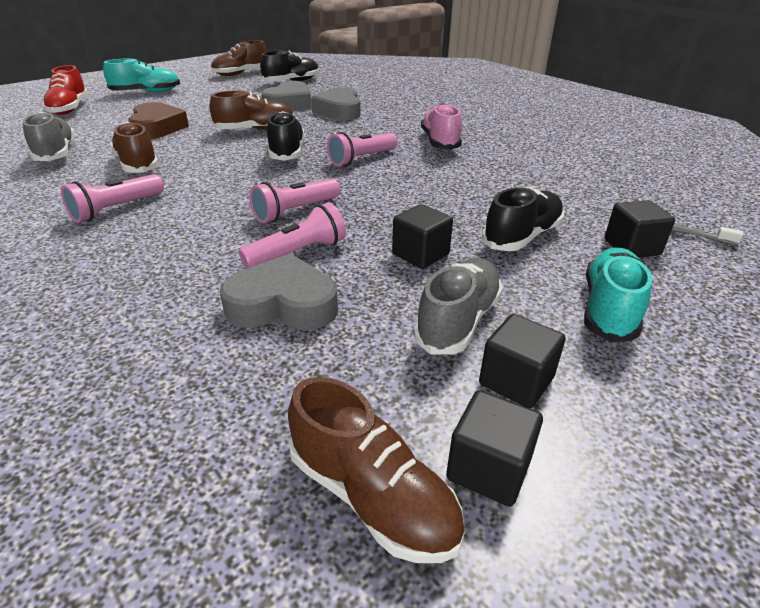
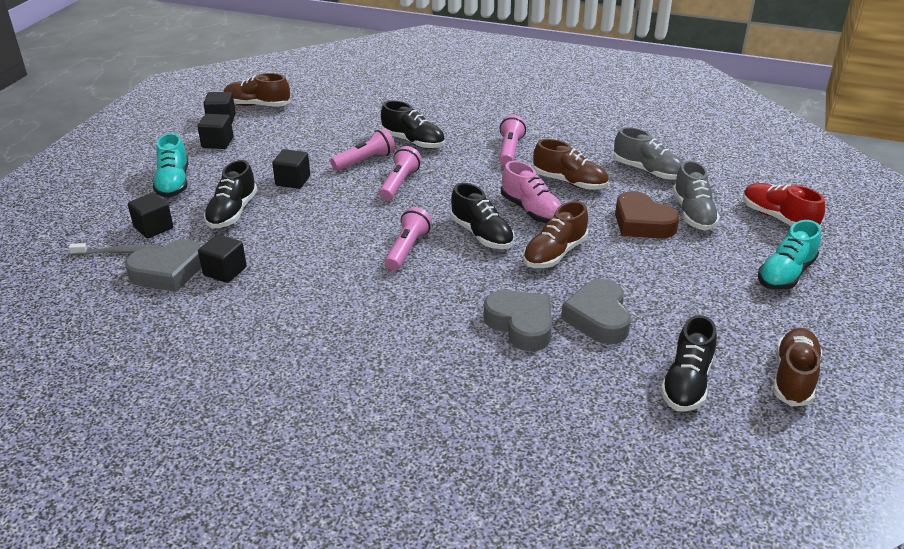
camera: 150 degrees right, 0 degrees up
(198, 260) = (413, 142): none -> black shoe
(283, 304) = (343, 138): grey heart -> grey heart (167, 272)
(298, 253) = (365, 160): pink flashlight -> pink flashlight turned 150 degrees counterclockwise
(440, 142) = (354, 302): pink shoe -> pink shoe (531, 211)
(458, 321) = (253, 155): grey shoe -> grey shoe (693, 213)
(544, 185) = (225, 271): none -> black cube

